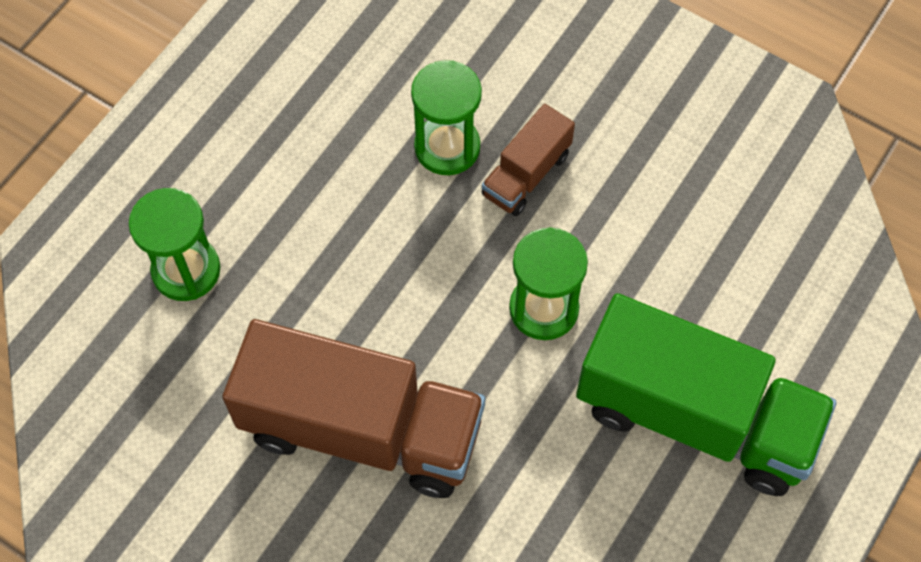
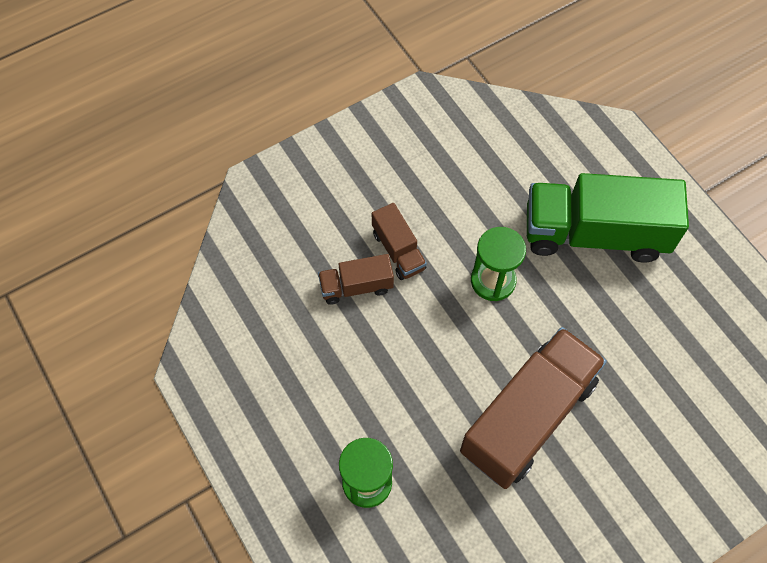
camera: 65 degrees left, 0 degrees up
(447, 147) = (356, 286): green hourglass -> brown truck
(694, 417) = (594, 233): green truck -> green truck turned 135 degrees counterclockwise

